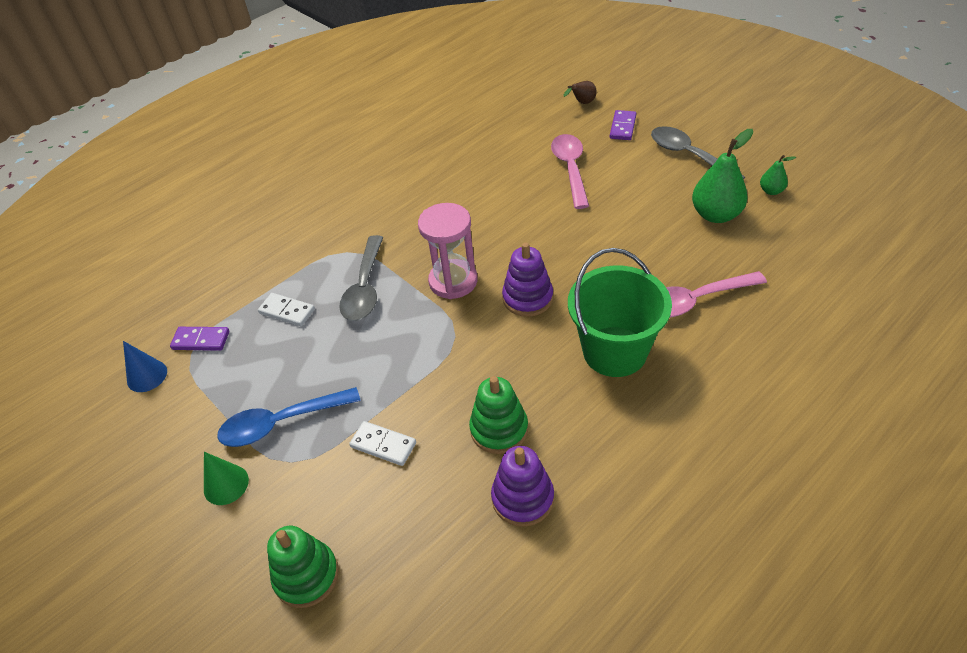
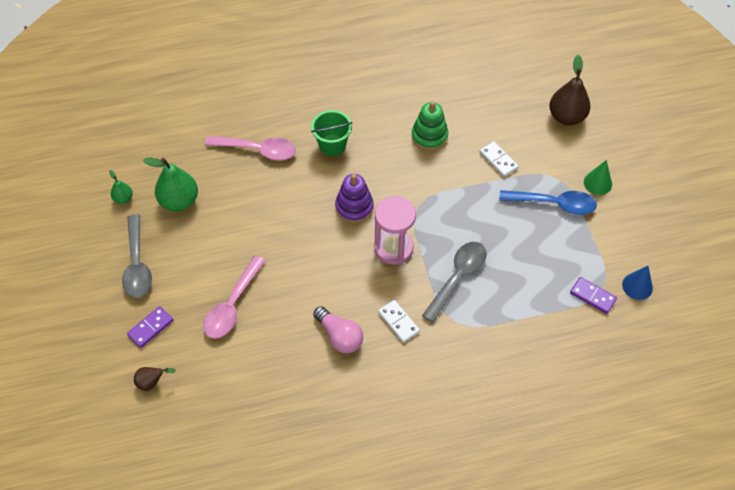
camera: 155 degrees left, 10 degrees up
(287, 311) = (522, 288): white domino -> white domino (398, 322)
(306, 576) = (566, 117): green stacking toy -> brown pear
(453, 193) = (339, 336): none -> pink light bulb
(522, 498) = (440, 98): purple stacking toy -> none
(614, 351) = (332, 145): green bucket -> green bucket, size x0.62

